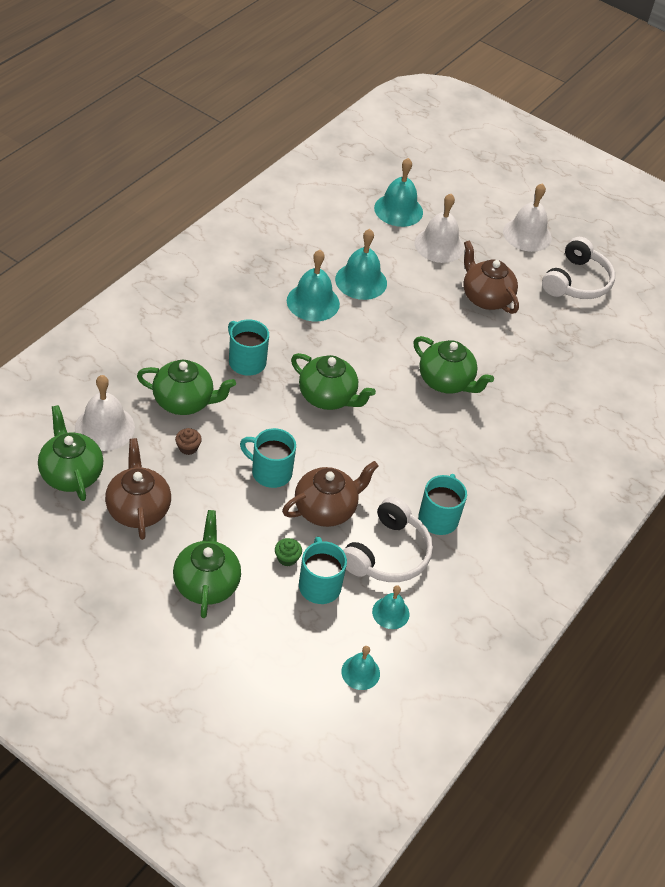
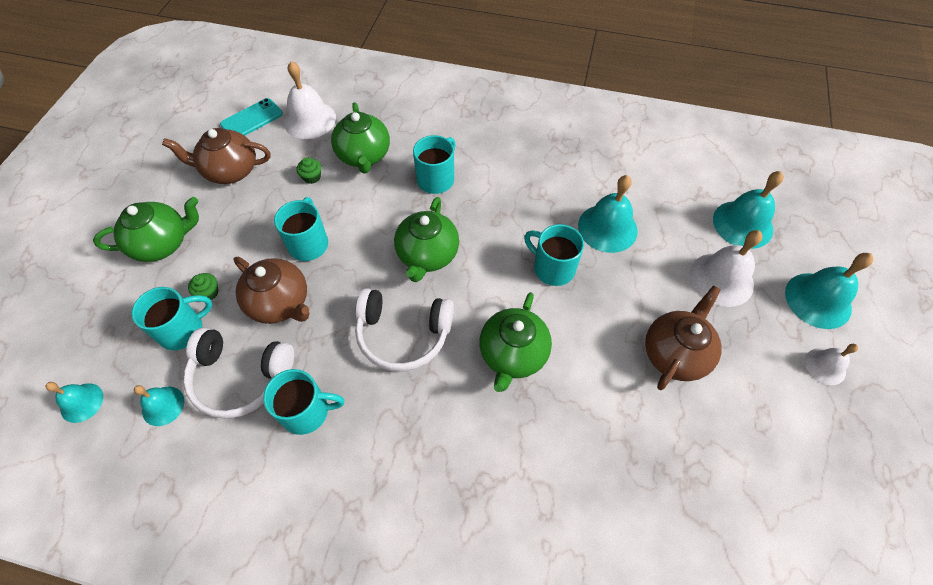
camera: 75 degrees right, 10 degrees up
(71, 474) = (252, 119): green teapot -> turquoise phone
(138, 509) = (230, 171): brown teapot -> brown teapot turned 150 degrees counterclockwise
(188, 447) = (312, 177): brown cupcake -> green cupcake
(313, 302) = (548, 200): turquoise bell -> turquoise bell (818, 300)
(381, 328) = (552, 268): none -> turquoise mug
(527, 234) = (825, 366): white bell -> white bell, size x0.58
(576, 281) = (791, 454): white headphones -> white headphones (403, 334)

